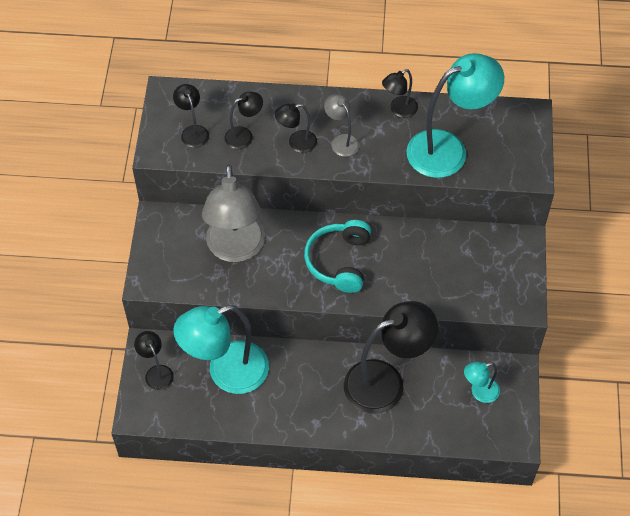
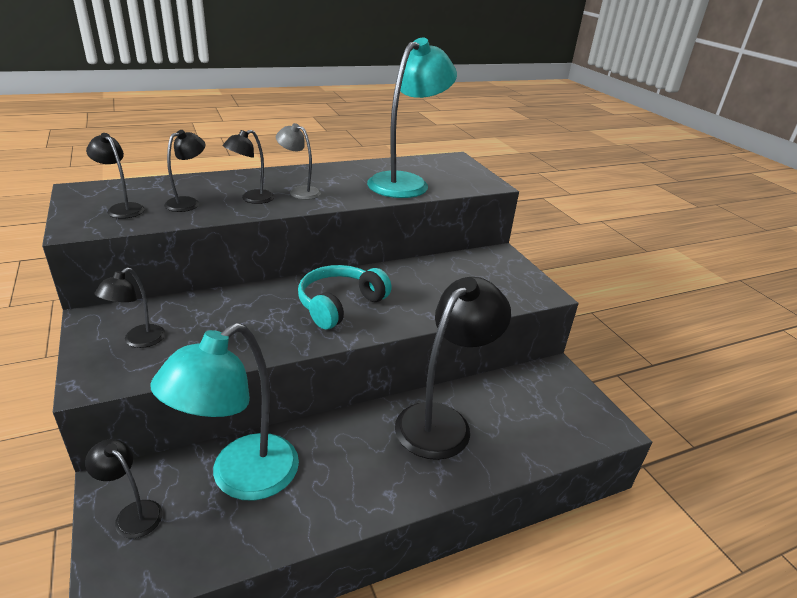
camera: 30 degrees left, 25 degrees down
(236, 249) = (211, 322): grey lamp -> none
(339, 261) = (340, 304): turquoise headphones -> turquoise headphones turned 60 degrees clockwise
(399, 110) = (342, 170): black lamp -> black lamp (138, 341)
(479, 392) = (541, 398): turquoise lamp -> none

